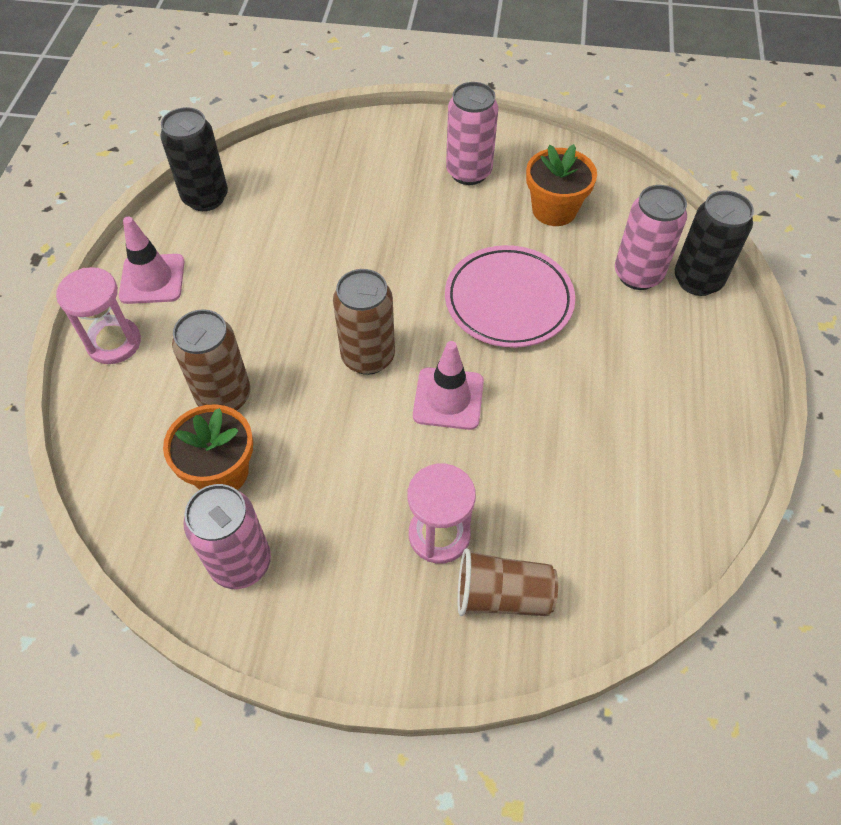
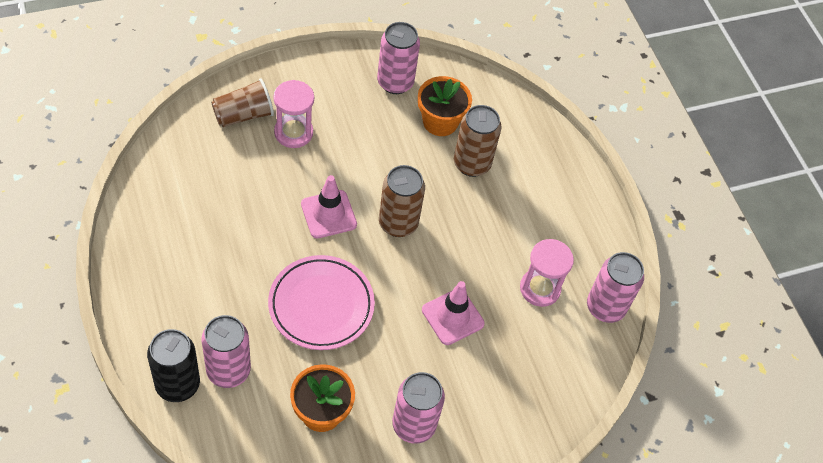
camera: 145 degrees right, 0 degrees up
(114, 343) = (567, 171): pink hourglass -> pink hourglass (540, 288)
(152, 279) = (583, 224): pink traffic cone -> pink traffic cone (452, 317)
(205, 198) = (605, 307): black can -> pink can

